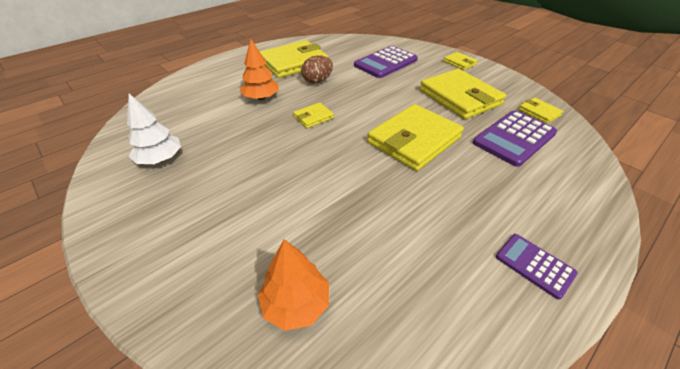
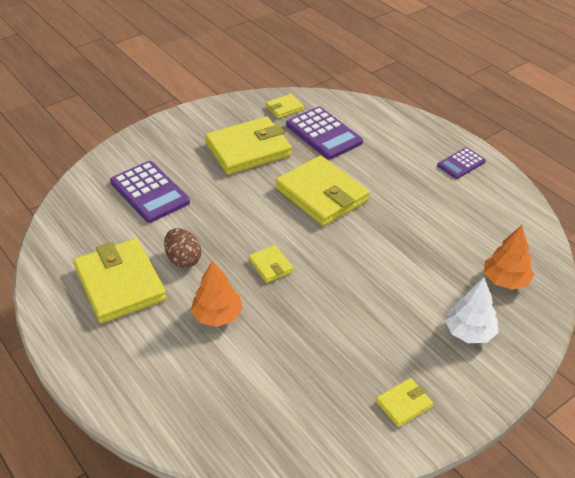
camera: 85 degrees left, 0 degrees up
(160, 159) = (341, 399): white tree -> white tree (469, 332)
(459, 63) = (169, 132): yellow wallet -> yellow wallet (404, 404)

